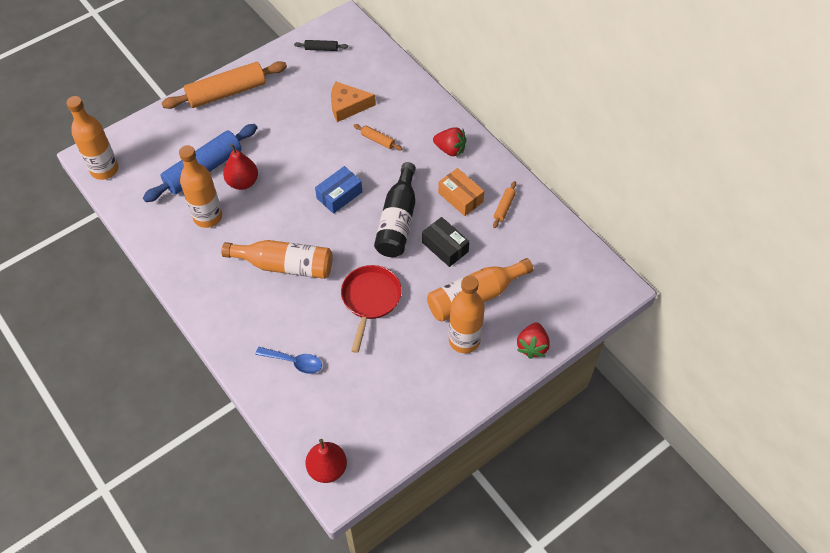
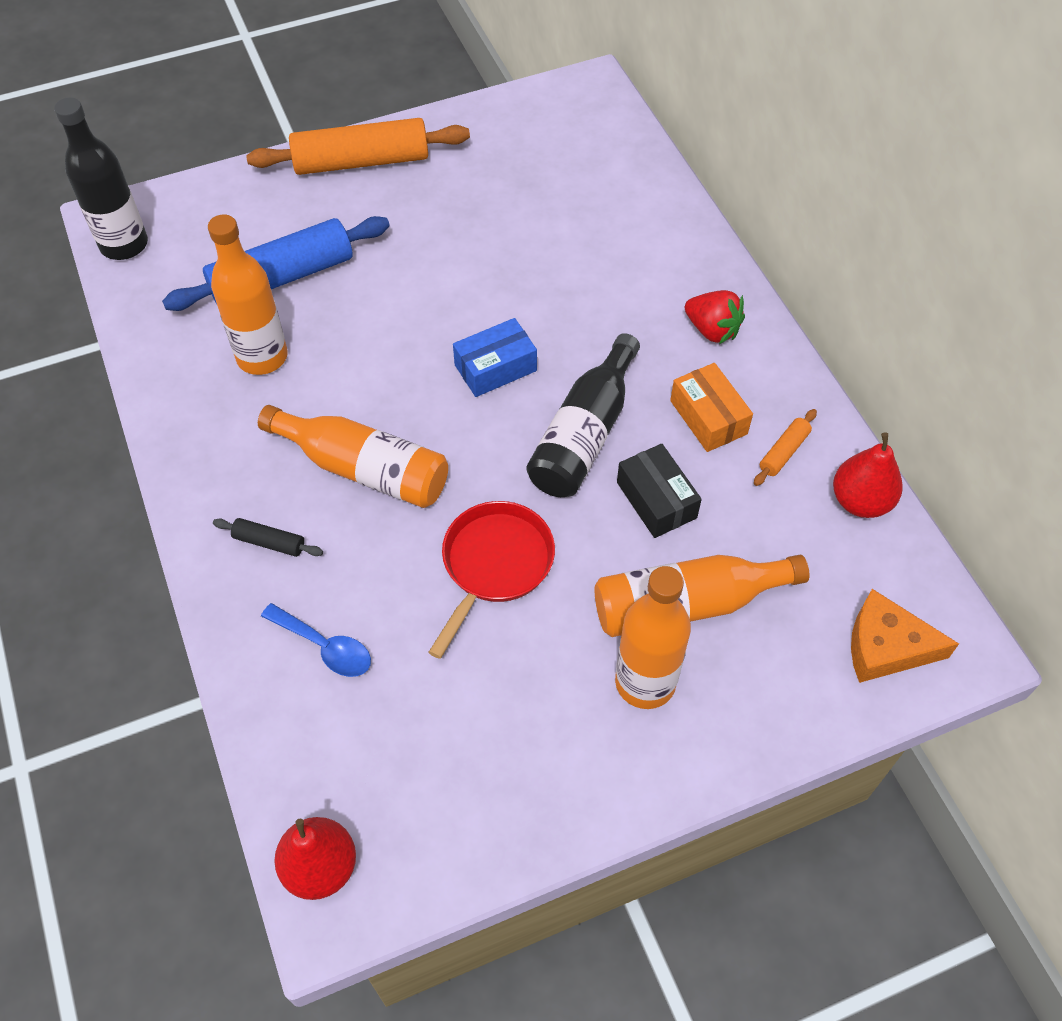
camera: 15 degrees right, 0 degrees up
(104, 169) = (124, 245): orange bottle -> black bottle
(243, 182) = (339, 311): red pear -> red pear (860, 501)
(321, 49) = (538, 121): black rolling pin -> black rolling pin (269, 542)
(347, 106) = (554, 222): orange cheese -> orange cheese (886, 647)
(378, 140) = (589, 288): orange rolling pin -> none
(532, 346) = (771, 726): red strawberry -> none

